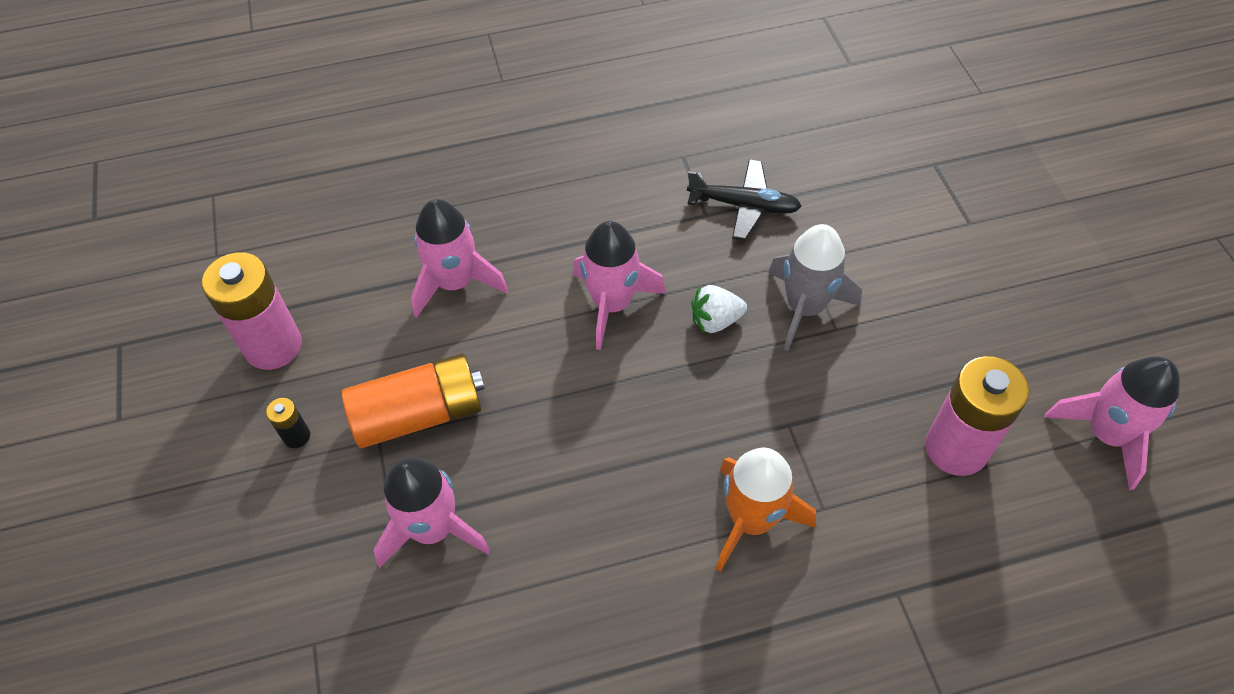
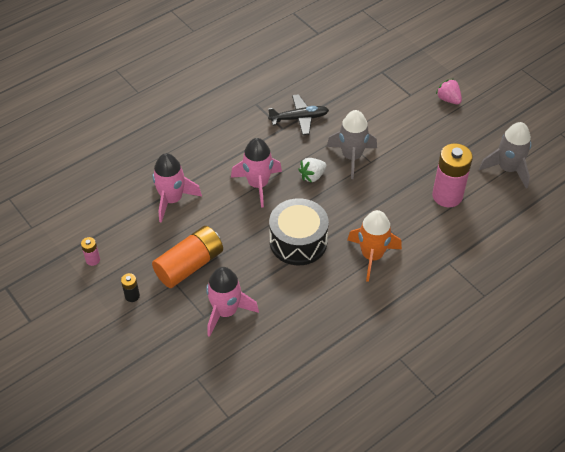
camera: 25 degrees left, 5 degrees down
(273, 346) = (93, 260): pink battery -> pink battery, size x0.45
(628, 439) = (298, 241): none -> black drum
(1041, 254) = (448, 99): none -> pink strawberry
(1106, 434) = (507, 169): pink rocket -> grey rocket

